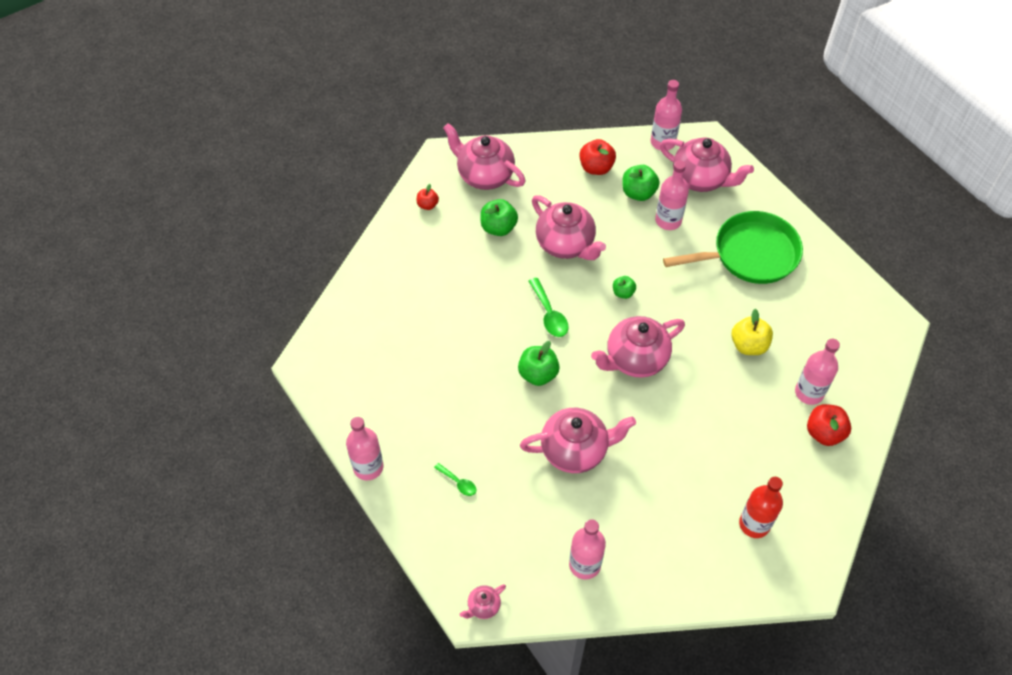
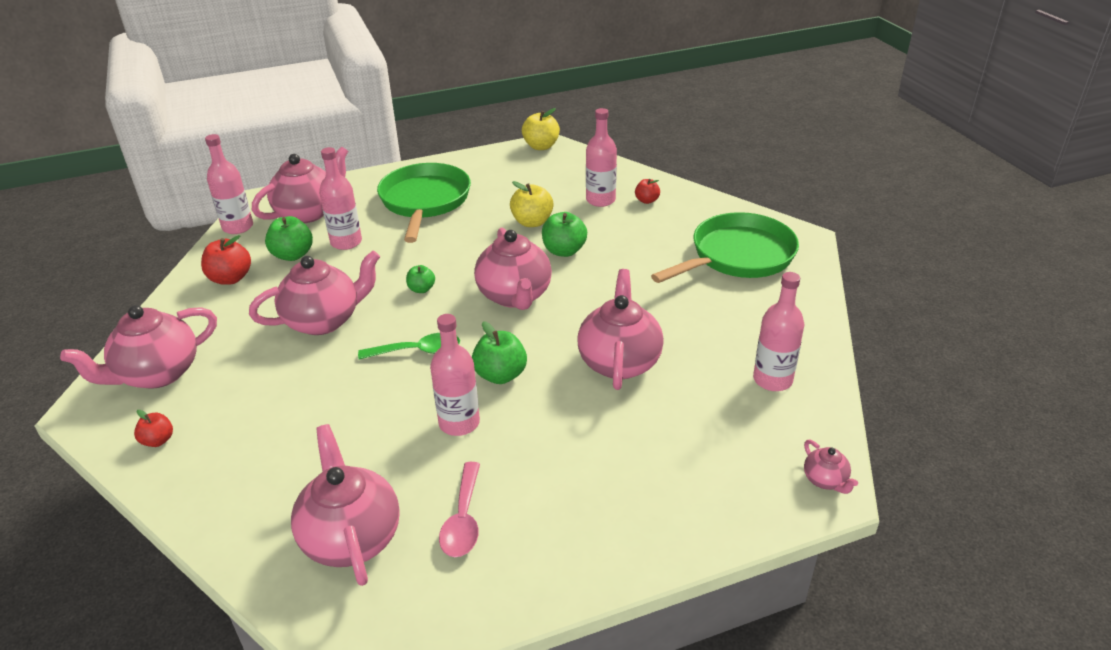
camera: 75 degrees left, 20 degrees down
(368, 467) = (586, 581): pink bottle -> pink bottle (459, 423)
(376, 334) = (351, 537): none -> pink teapot
(401, 388) = (463, 519): none -> pink spoon
(458, 482) = (638, 478): green spoon -> none
(498, 227) = (254, 374): green apple -> green apple (564, 251)
(754, 524) = (737, 256): red bottle -> green pan
(824, 433) = (647, 200): red apple -> red apple, size x0.60
(892, 319) = (541, 146): none -> yellow apple

